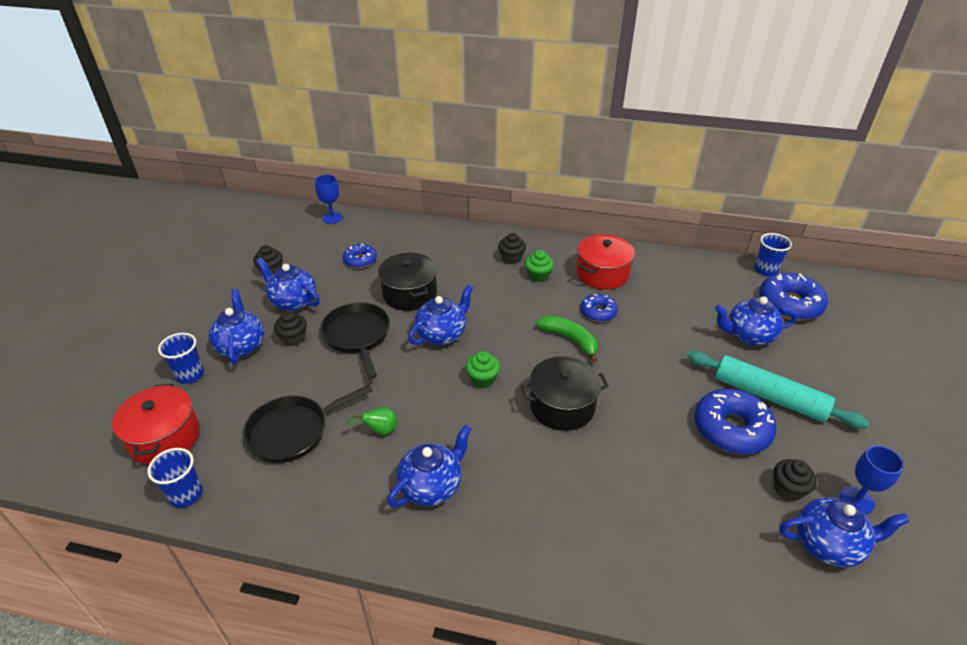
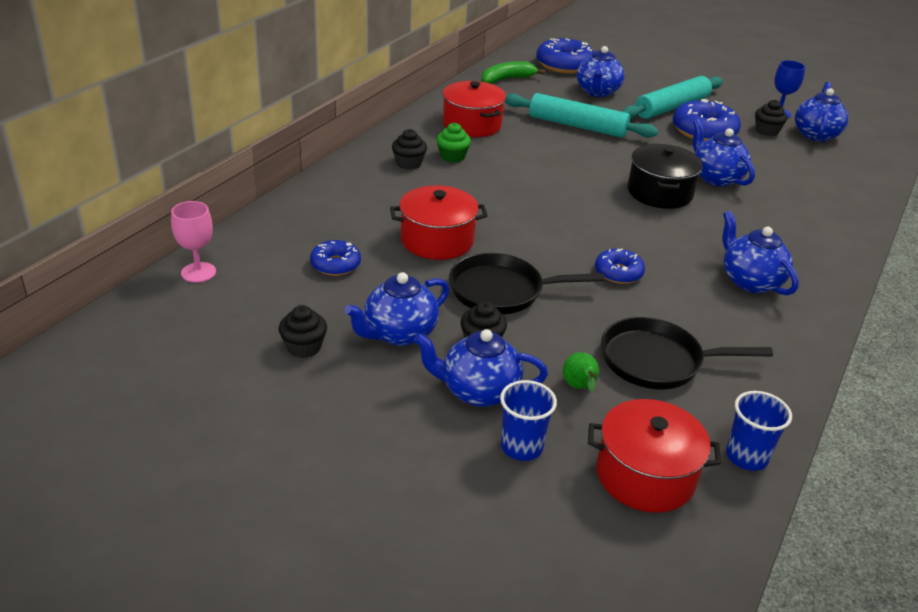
camera: 75 degrees left, 5 degrees down
(293, 431) = (657, 361): black pan -> black pan turned 105 degrees clockwise
(332, 218) = (198, 272): blue goblet -> pink goblet
(380, 430) = (669, 299): green pear -> green pear (579, 388)
(409, 294) = (437, 240): black pot -> red pot
(442, 334) = (526, 233): blue teapot -> blue teapot (715, 178)
(482, 379) = (609, 224): green cupcake -> none
(570, 340) = (568, 166): green banana -> green banana (507, 79)
(598, 312) = (533, 142): blue donut -> blue donut (618, 273)
(656, 333) = (577, 126): none -> turquoise rolling pin
(765, 270) = (512, 58): blue cup -> none

